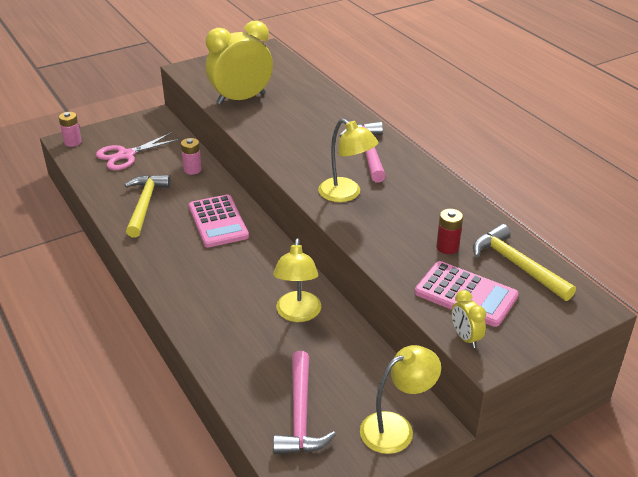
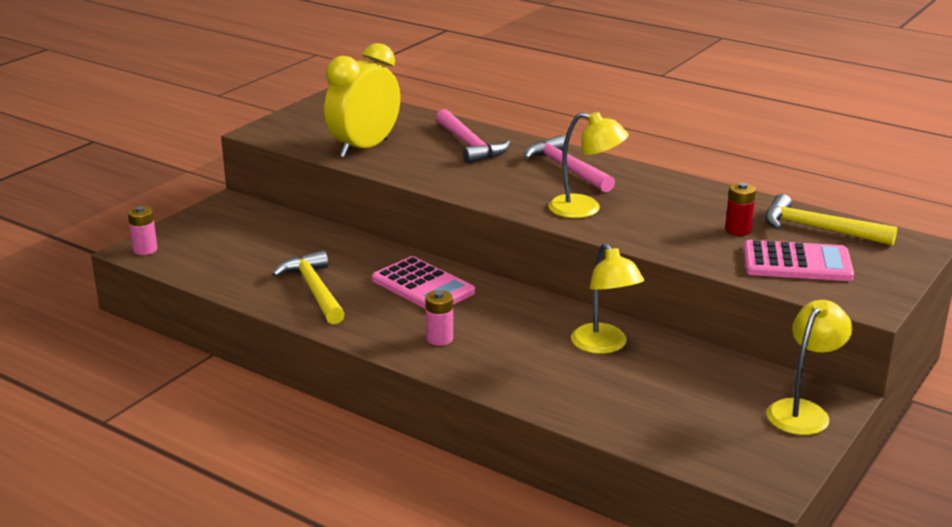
camera: 25 degrees left, 10 degrees down
(126, 155) = (234, 248): pink scissors -> none
(192, 170) = (336, 244): pink battery -> pink battery (439, 339)
(300, 414) = (698, 428): pink hammer -> pink hammer (469, 145)
(465, 338) = (833, 296): yellow clock -> none

